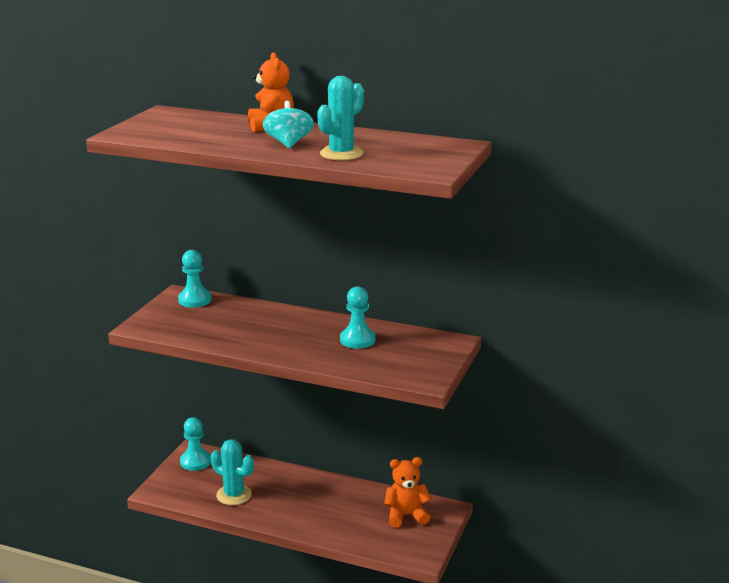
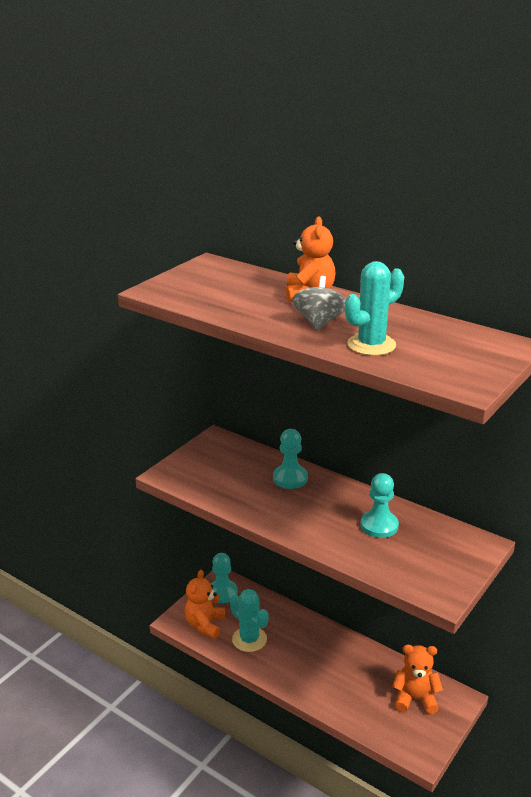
camera: 15 degrees right, 5 degrees up
(185, 490) = (205, 624): none -> orange teddy bear
(195, 300) = (229, 448): turquoise pawn -> turquoise pawn (290, 478)
(288, 143) = (319, 322): turquoise spinning top -> grey spinning top

